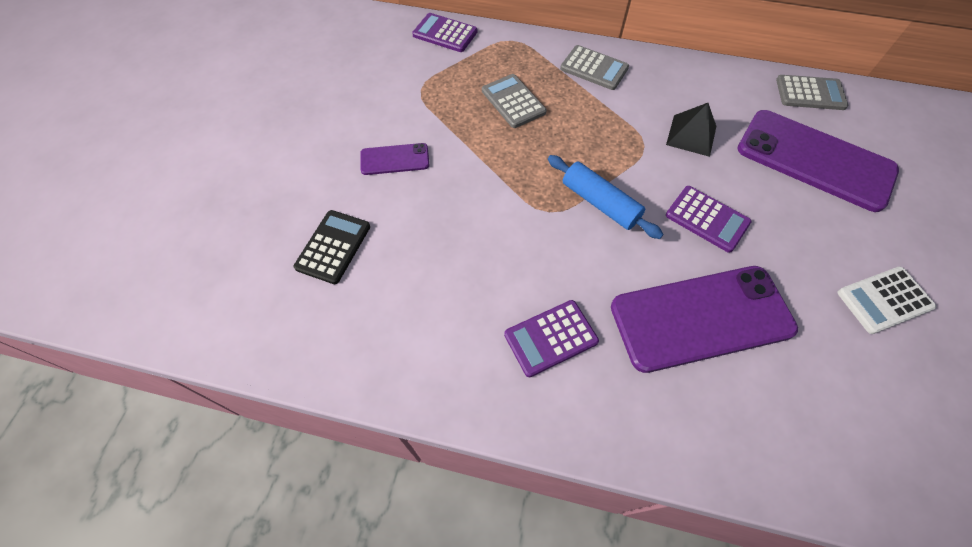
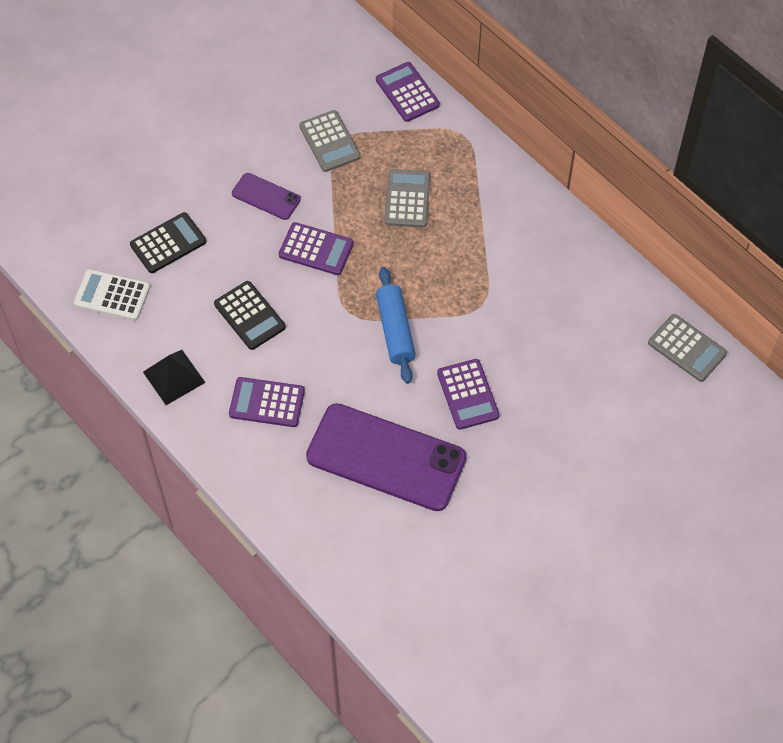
camera: 35 degrees right, 0 degrees up
(464, 266) = (250, 316): none -> black calculator
(474, 177) = (316, 249): none -> purple calculator
(594, 68) = (510, 207): grey calculator -> grey calculator (330, 141)
(691, 135) = (531, 320): black pyramid -> black pyramid (174, 377)
(815, 160) = (616, 405): purple phone -> none
(884, 300) = (538, 534): white calculator -> white calculator (112, 295)

